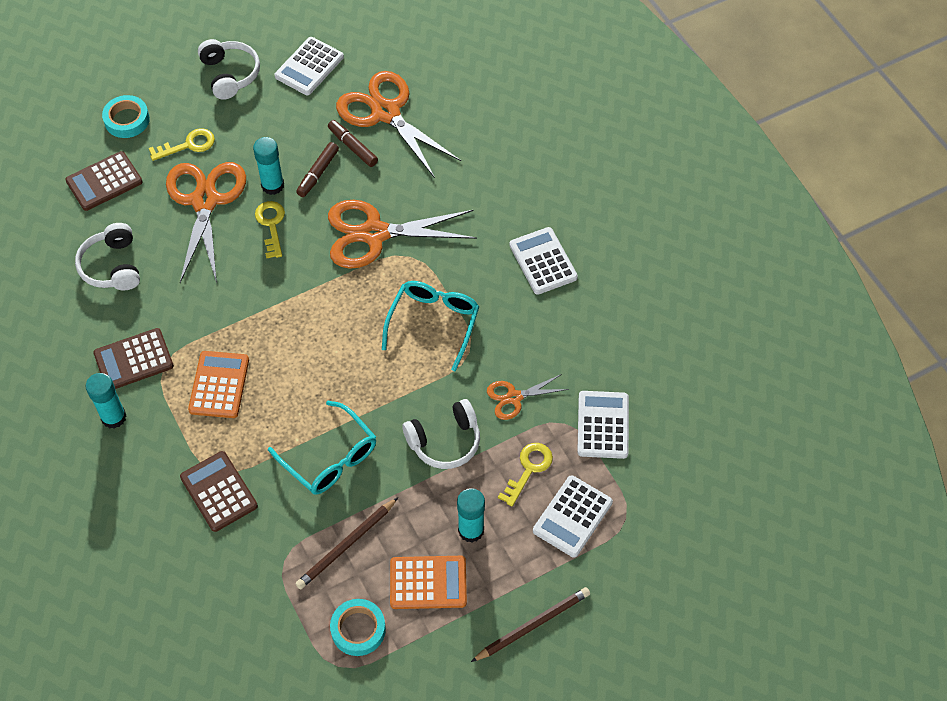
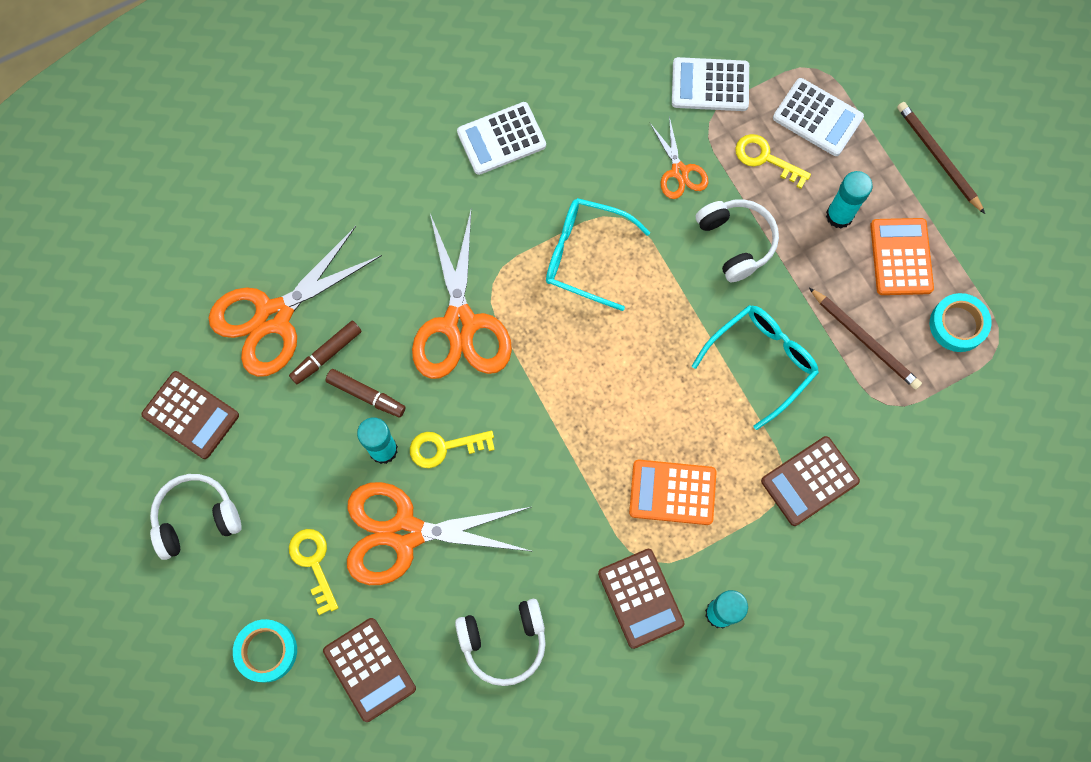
camera: 90 degrees left, 15 degrees up
(309, 67) = (190, 415): white calculator -> brown calculator

